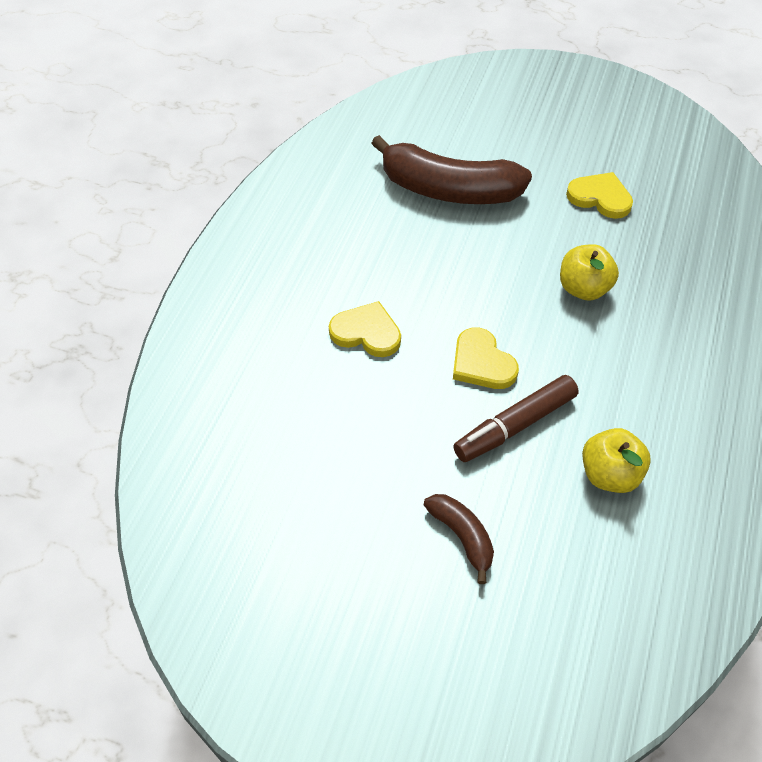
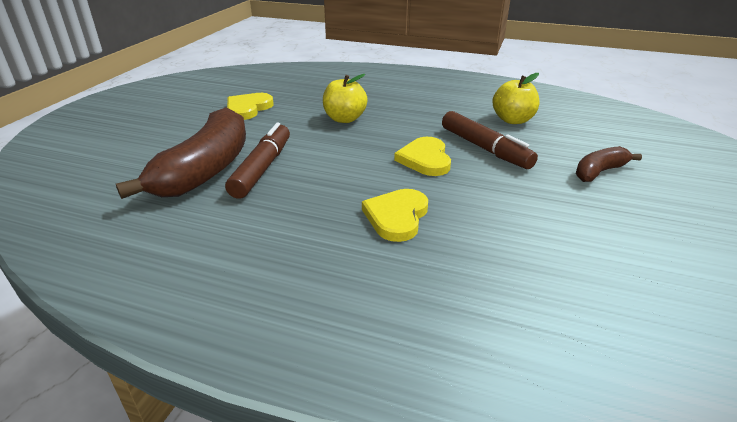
camera: 90 degrees left, 20 degrees down
(453, 229) = (262, 168): none -> brown marker
(482, 363) = (425, 159): yellow heart -> yellow heart turned 120 degrees clockwise

